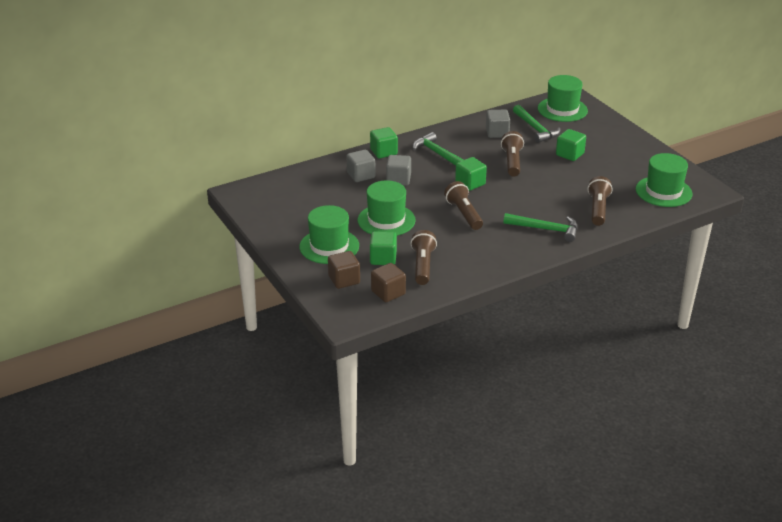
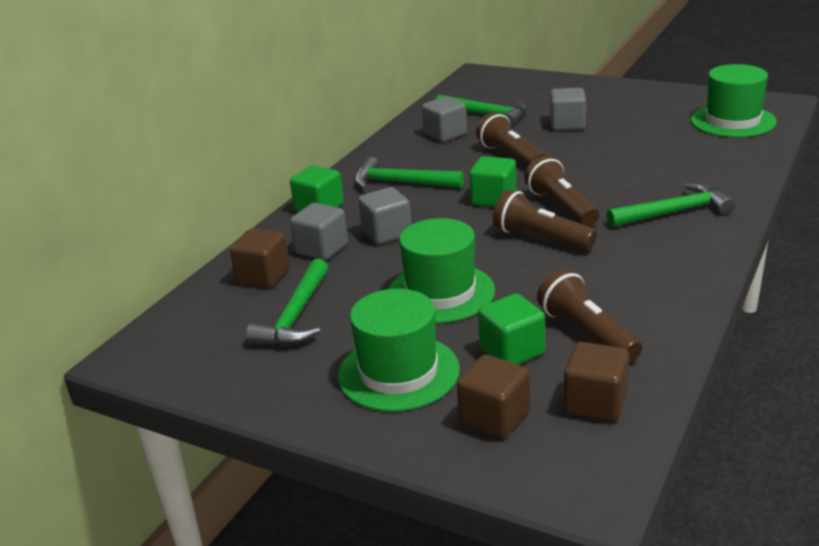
camera: 30 degrees left, 5 degrees down
(316, 203) = (296, 316): none -> green hammer
(322, 178) = (263, 276): none -> brown cube
(562, 109) = (488, 88): green hat -> none
(569, 154) = (567, 124): green cube -> grey cube
(598, 209) = (695, 165): brown flashlight -> brown flashlight (561, 207)

